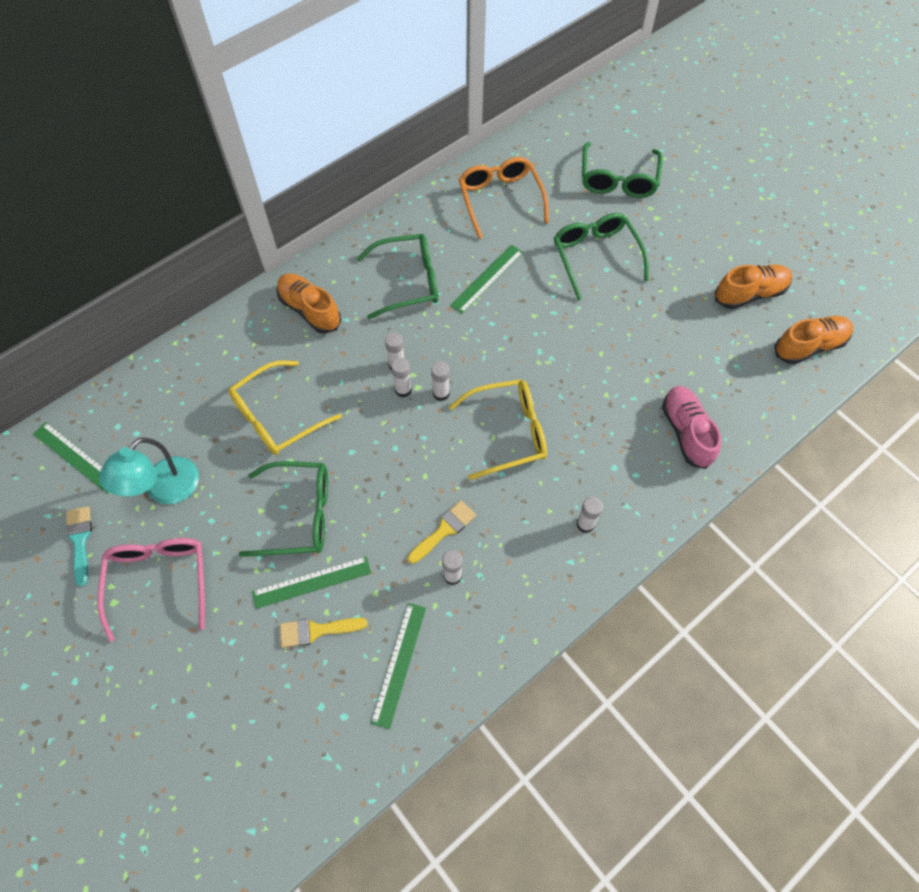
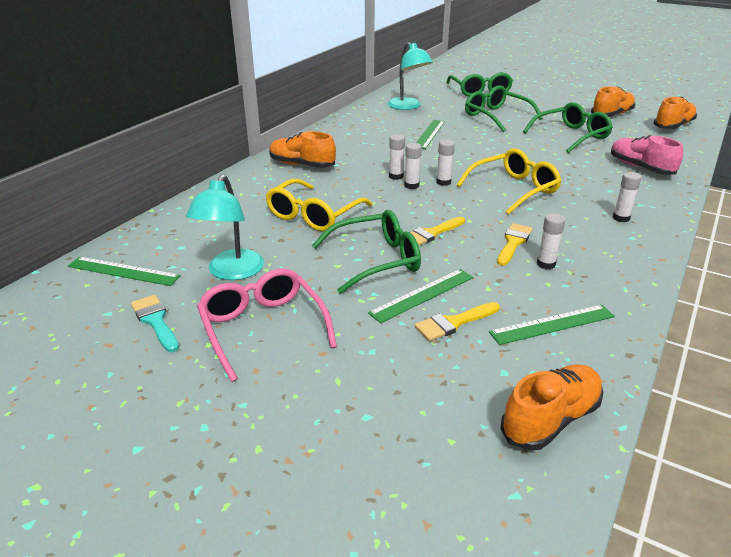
camera: 20 degrees left, 30 degrees down
(322, 771) = (550, 419): none -> orange shoe
(373, 487) = (431, 233): none -> yellow brush
(399, 664) = (552, 324): green ruler -> green ruler turned 75 degrees clockwise
(408, 282) = (371, 143): green glasses -> green glasses (571, 136)
(500, 199) = (408, 106): orange glasses -> turquoise lamp

